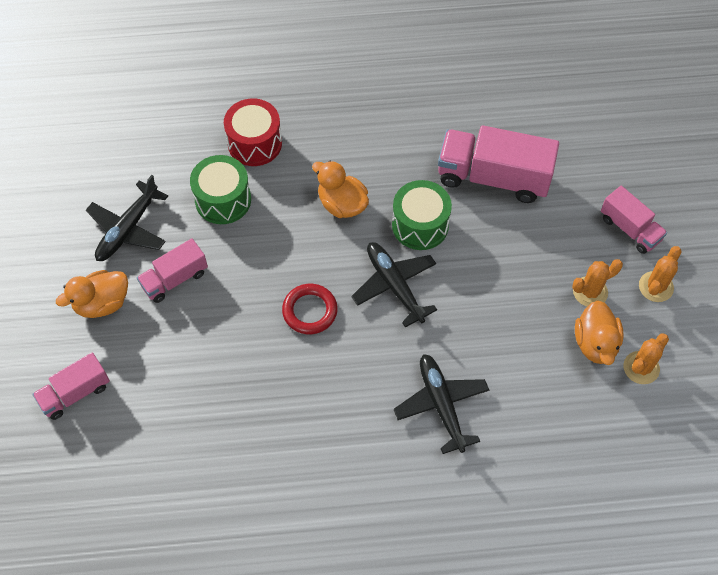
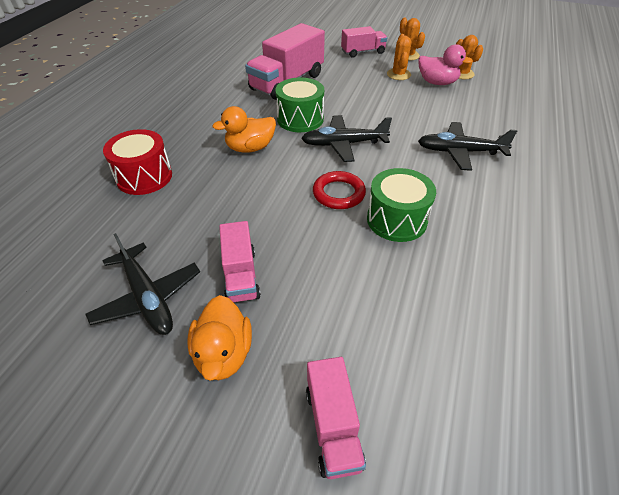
camera: 65 degrees left, 15 degrees down
(223, 200) = (182, 213): green drum -> green drum (396, 220)
(595, 343) = (437, 83): orange duck -> pink duck

